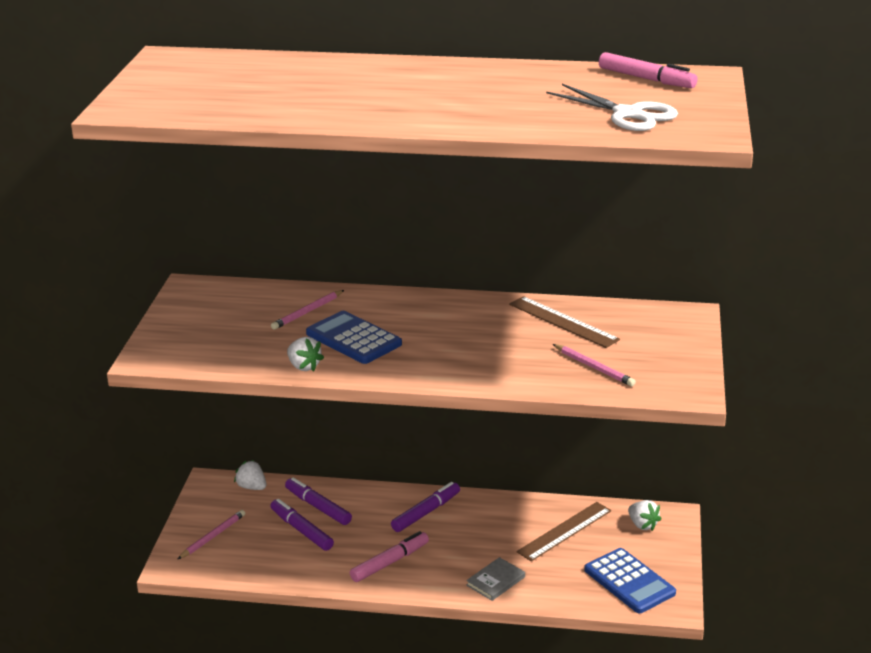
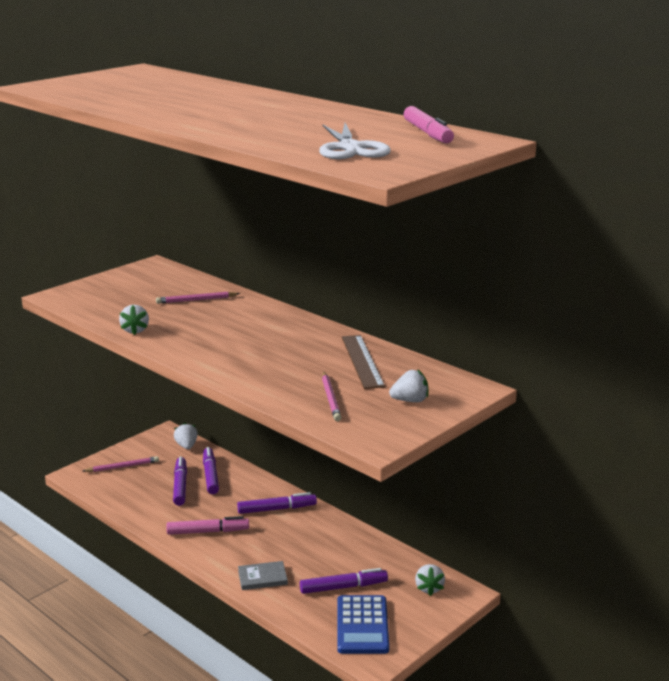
camera: 35 degrees right, 5 degrees down
(353, 339) = (196, 325): blue calculator -> none
(564, 531) = (360, 565): brown ruler -> none
(574, 556) = (343, 587): none -> purple marker
(658, 345) = (410, 401): none -> white strawberry

